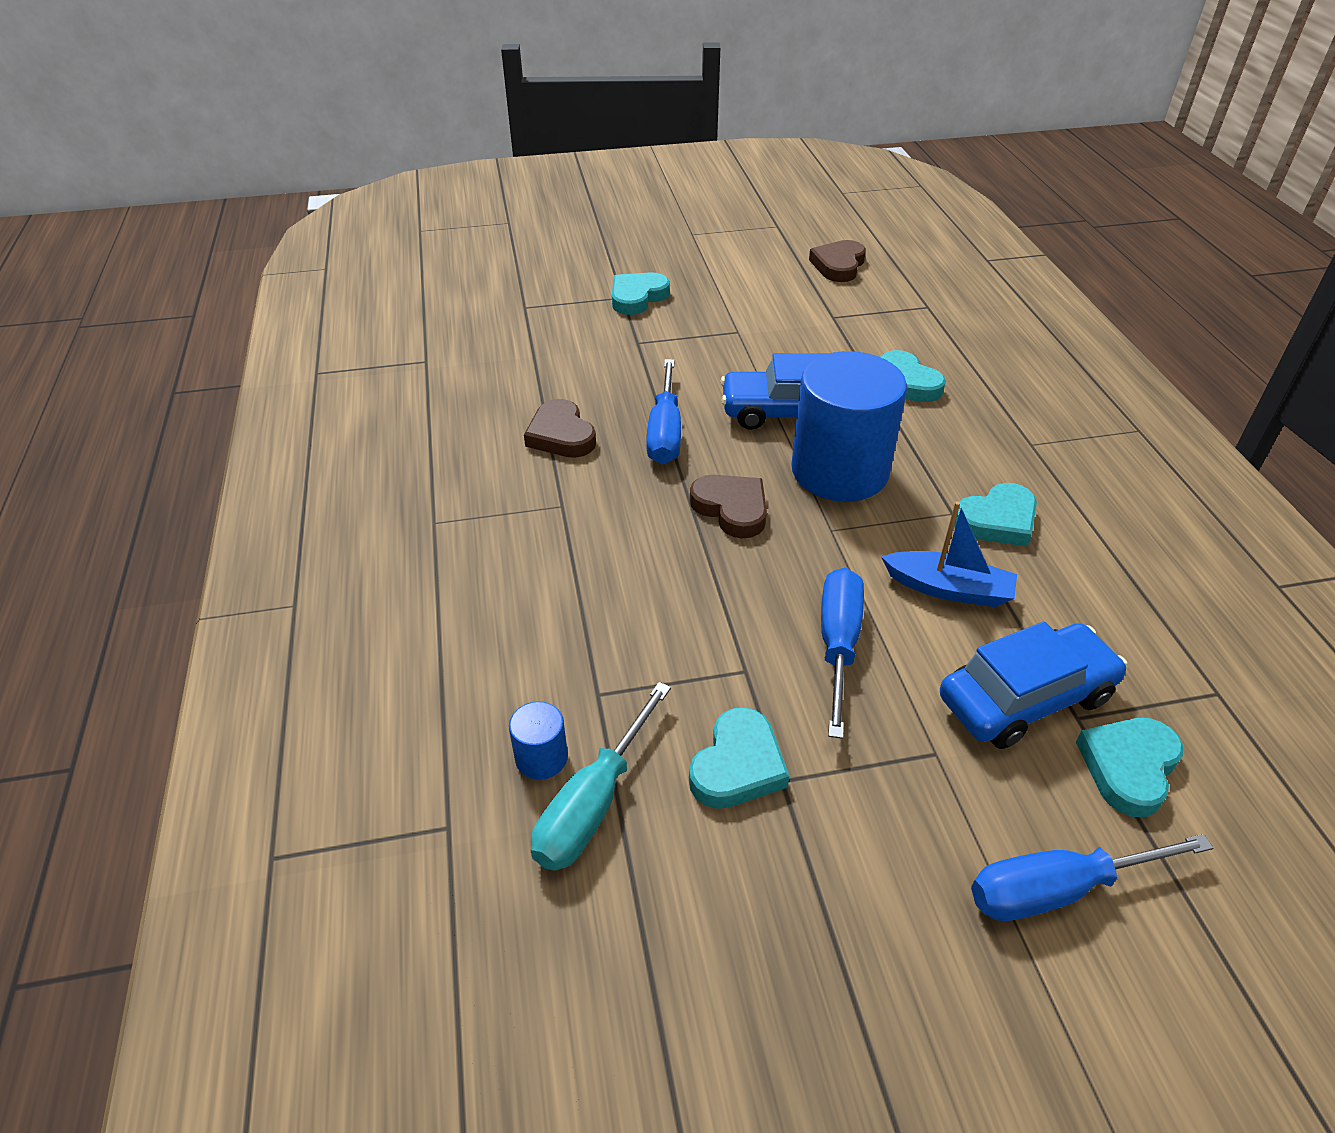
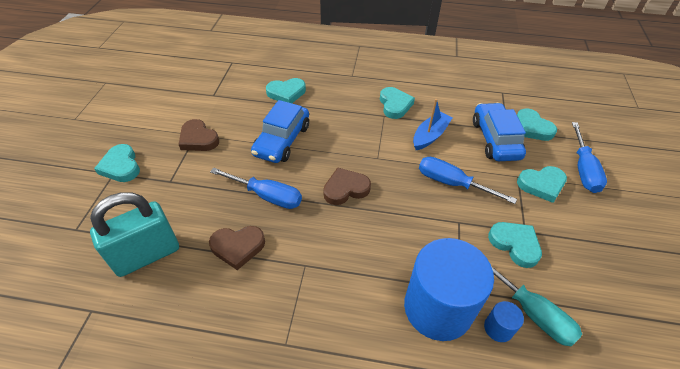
camera: 70 degrees left, 5 degrees up
(514, 369) = (147, 255): none -> turquoise padlock
(838, 265) = (168, 75): brown heart -> brown heart (198, 139)
(839, 471) = (338, 139): blue cylinder -> blue cylinder (438, 308)
(938, 801) = (541, 185): none -> turquoise heart

